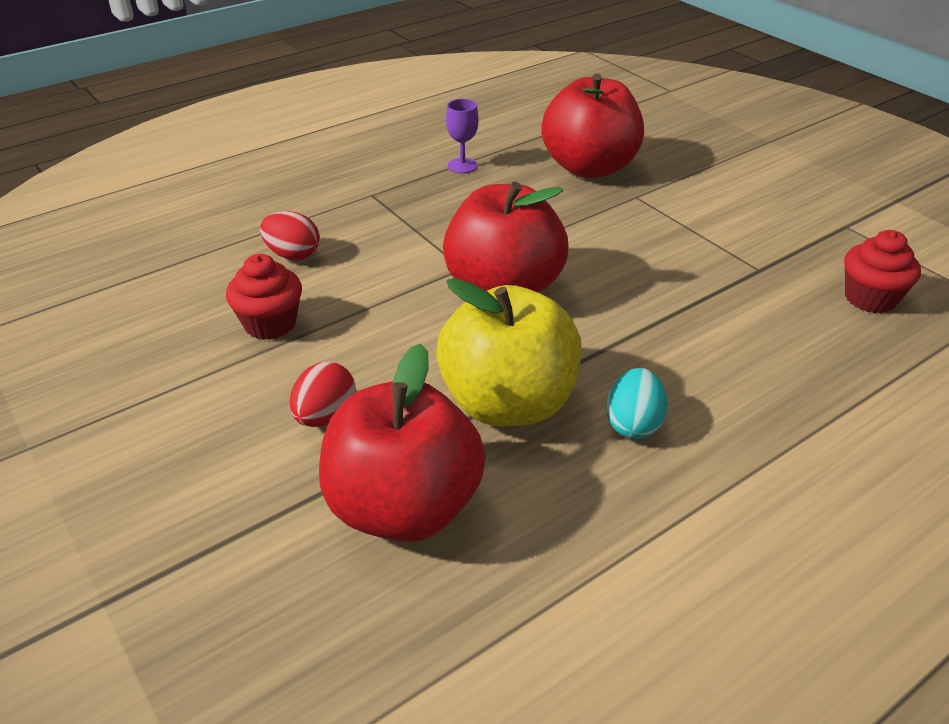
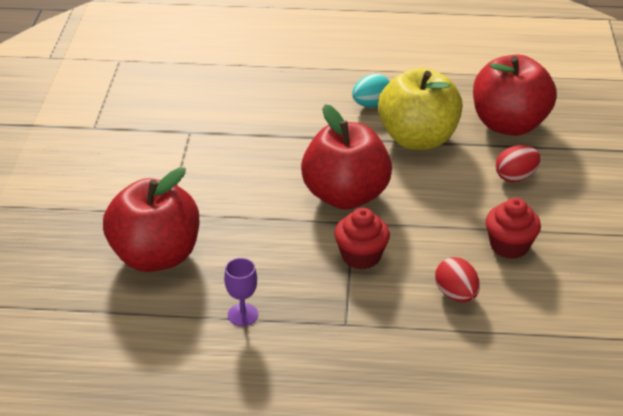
camera: 140 degrees left, 0 degrees up
(870, 298) = (168, 92): red cupcake -> red cupcake (361, 256)

